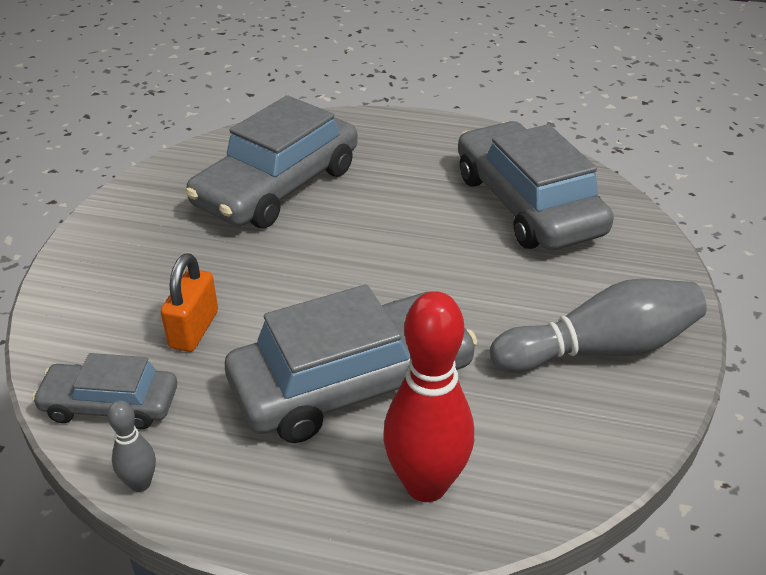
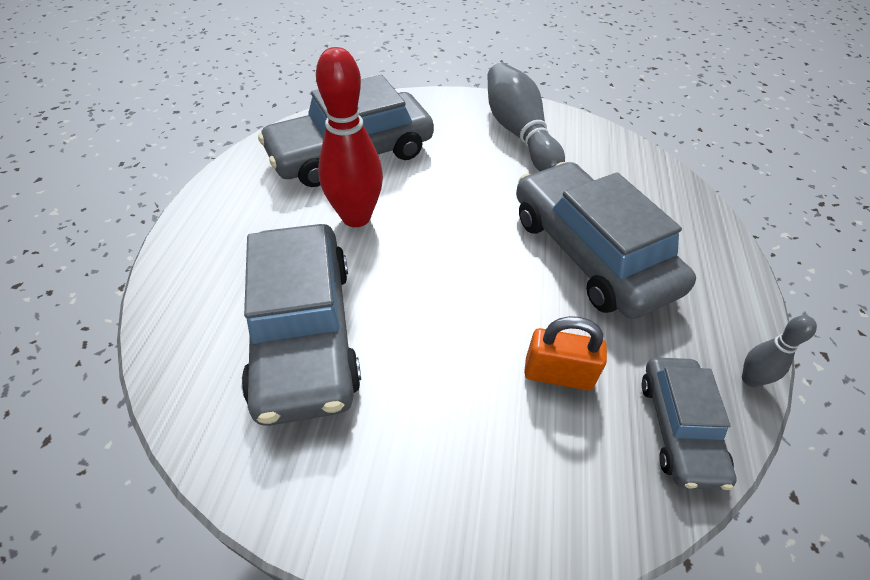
camera: 95 degrees left, 10 degrees up
(277, 186) = (304, 332): grey car -> grey car turned 45 degrees clockwise
(426, 485) = (667, 212): red bowling pin -> red bowling pin (356, 217)

